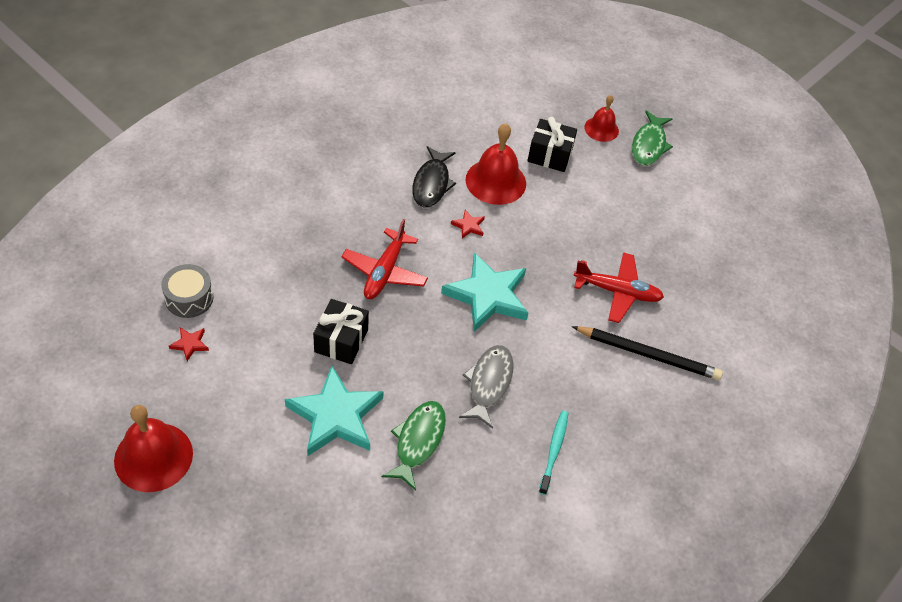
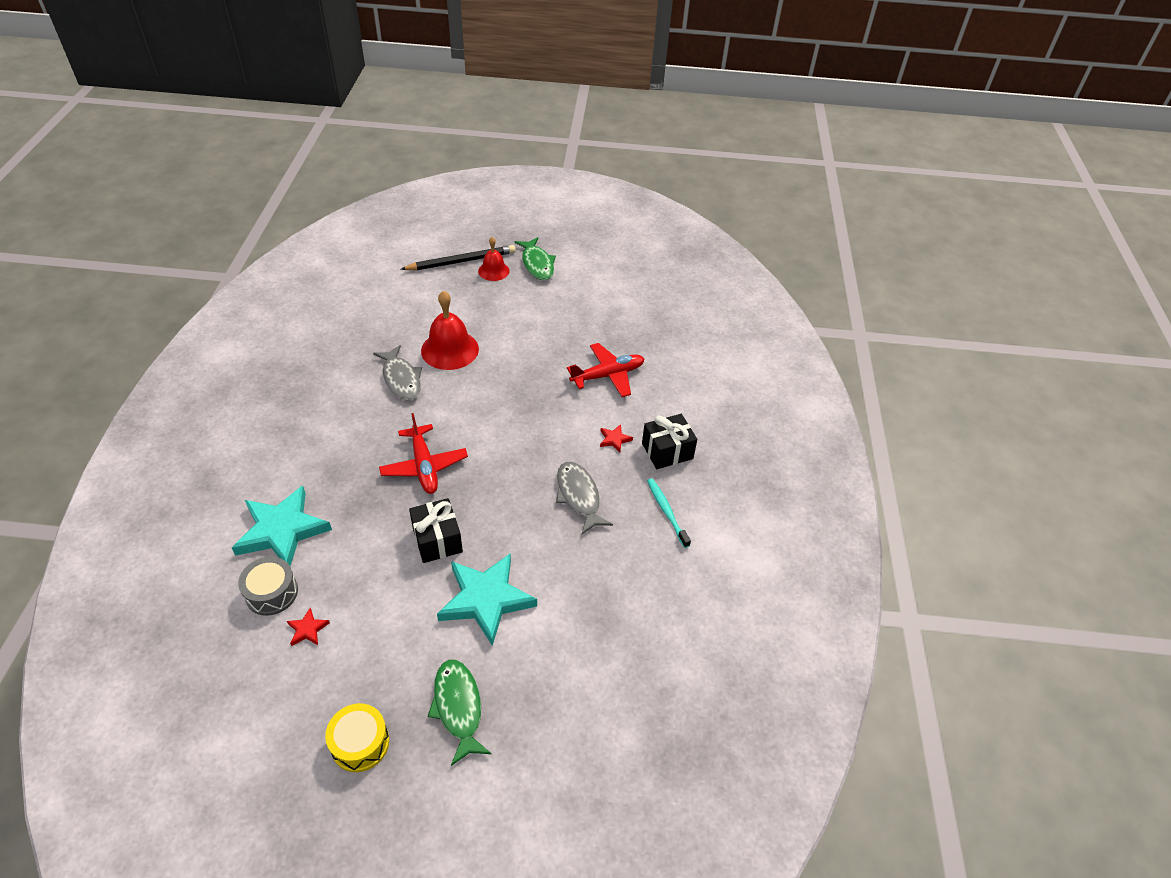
camera: 35 degrees left, 5 degrees down
(153, 457) = (360, 743): red bell -> yellow drum
(418, 441) = (567, 573): green fish -> green fish (458, 707)
(432, 183) = (401, 379): black fish -> grey fish
(468, 226) = (459, 393): red star -> red star (614, 439)
(487, 296) = (520, 434): turquoise star -> turquoise star (282, 530)
(549, 155) = (473, 309): black gift -> black gift (667, 451)
(648, 354) = (666, 405): black pencil -> black pencil (461, 261)

